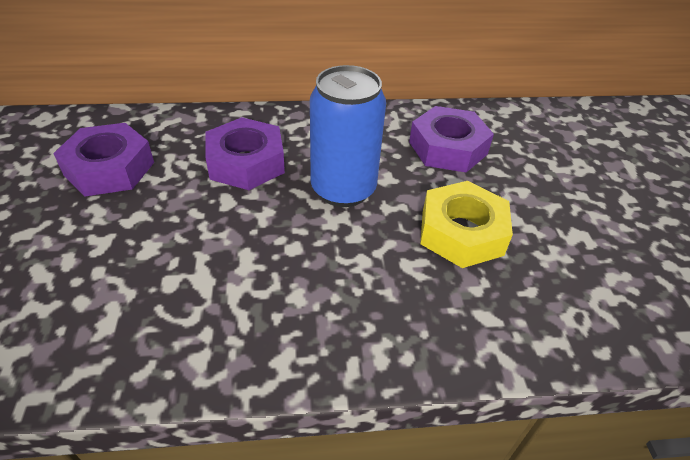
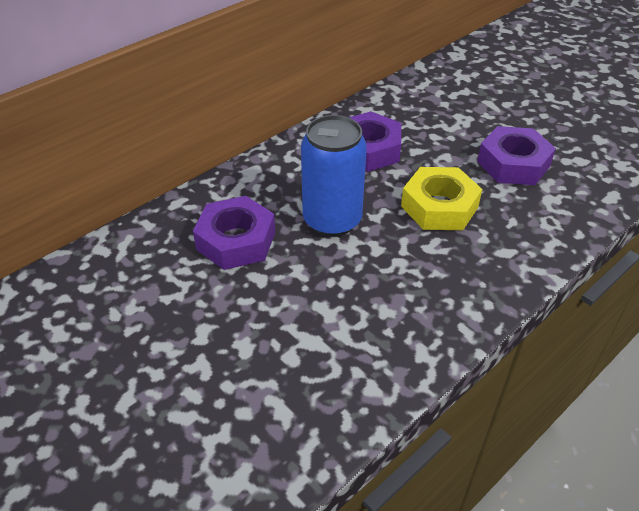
camera: 35 degrees left, 0 degrees up
(109, 168) = (127, 309): purple nut -> purple nut (513, 164)

